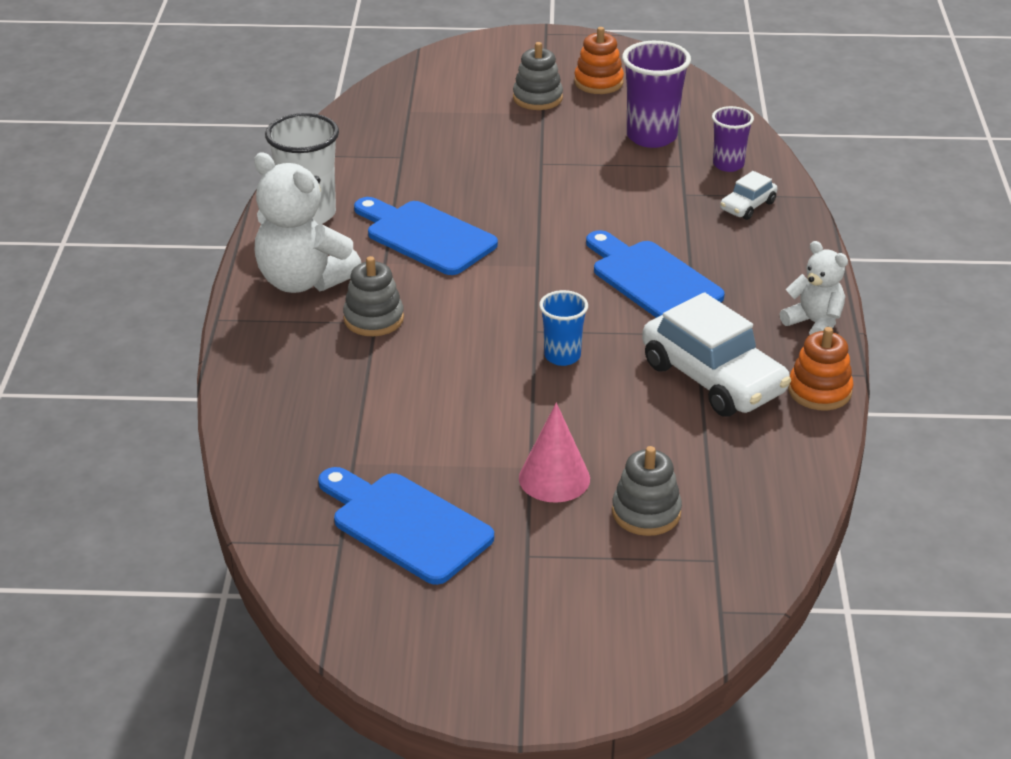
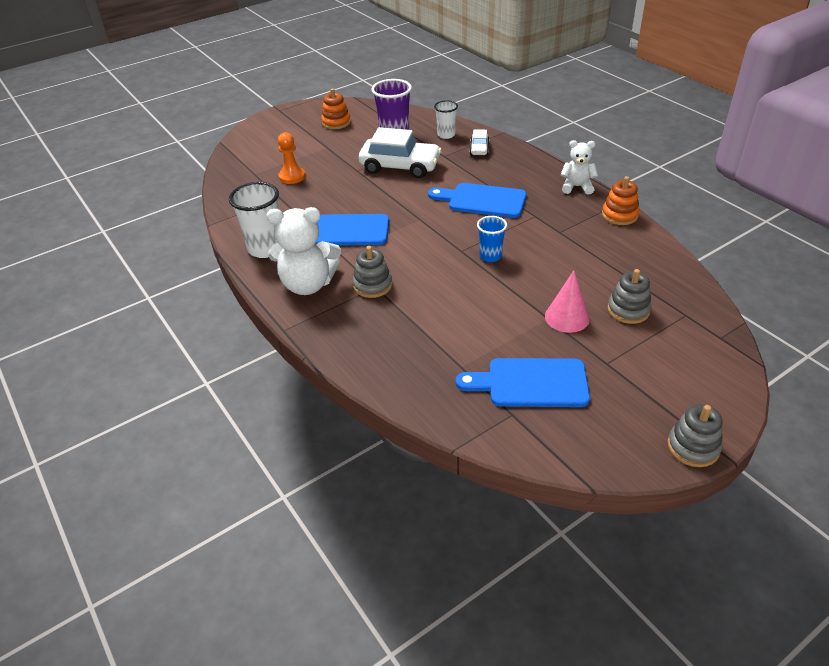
camera: 35 degrees left, 5 degrees up
(449, 135) = (292, 176): none -> orange pawn
(537, 98) = (315, 141): grey stacking toy -> grey stacking toy (693, 447)
(713, 378) = (570, 232): white car -> white car (400, 166)
(728, 164) = (446, 135): purple cup -> white cup

